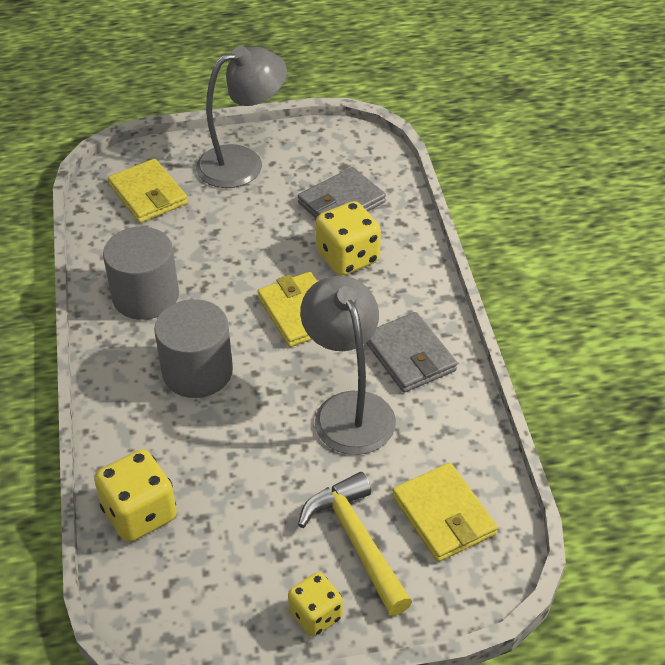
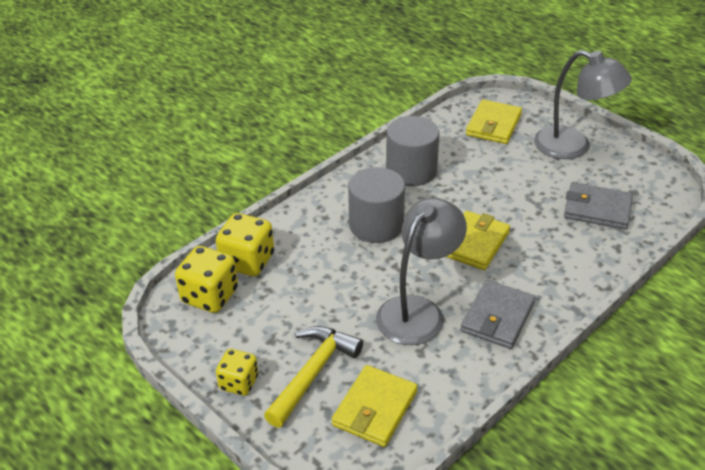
camera: 55 degrees right, 5 degrees down
(348, 258) = (550, 239): yellow dice -> yellow dice (210, 296)

